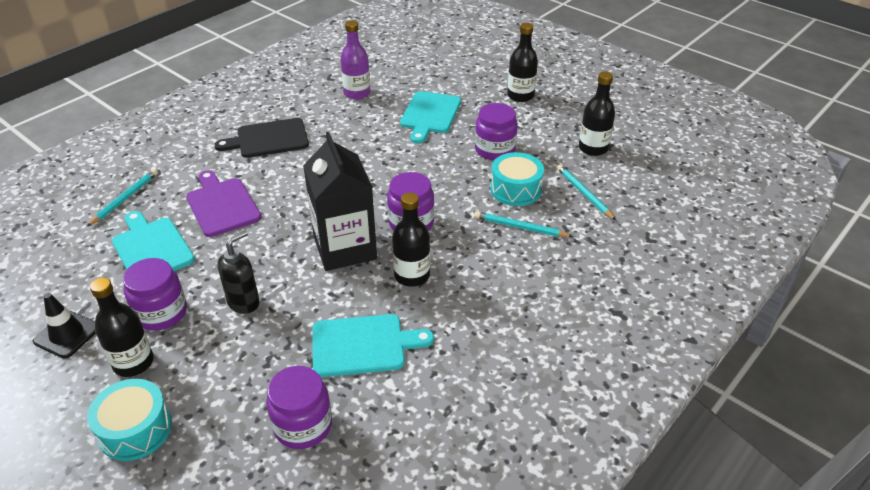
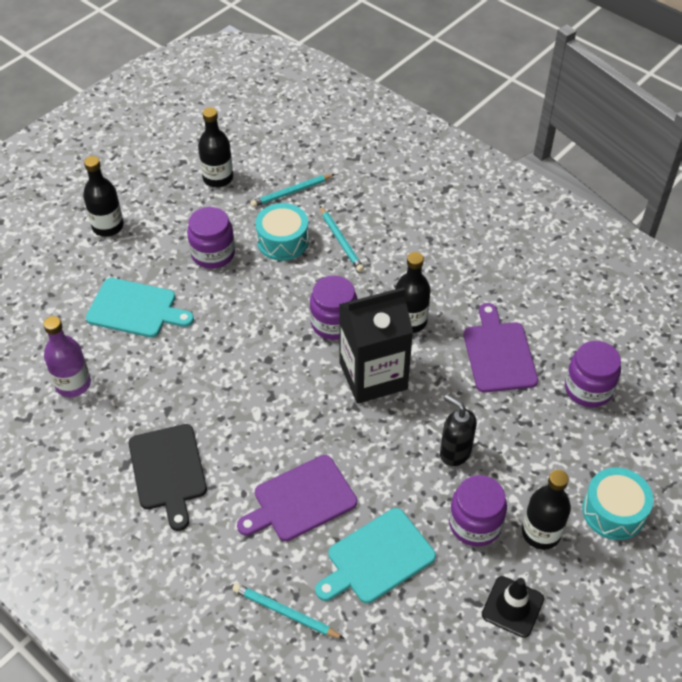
camera: 90 degrees left, 10 degrees up
(363, 345) = (498, 353): turquoise cutting board -> purple cutting board
(520, 227) = (341, 241): turquoise pencil -> turquoise pencil turned 45 degrees counterclockwise

